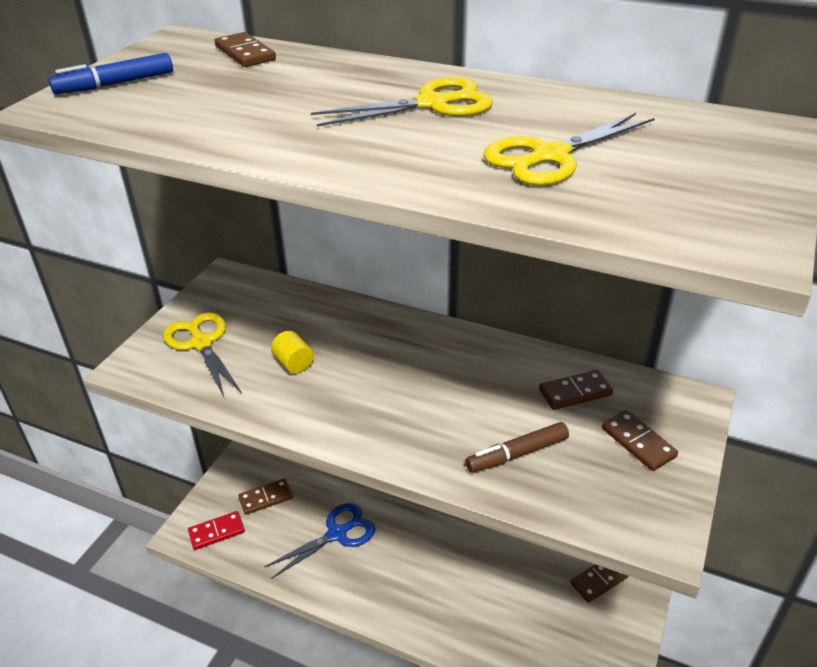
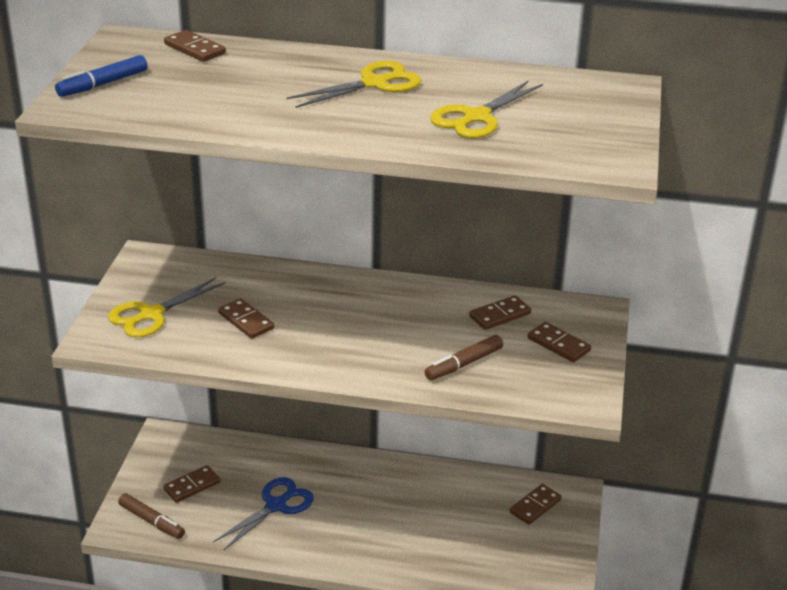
camera: 15 degrees left, 5 degrees down
(201, 343) = (151, 314): yellow scissors -> yellow scissors turned 90 degrees counterclockwise
(216, 532) = (152, 521): red domino -> brown marker
(294, 363) = (246, 321): yellow cylinder -> brown domino

